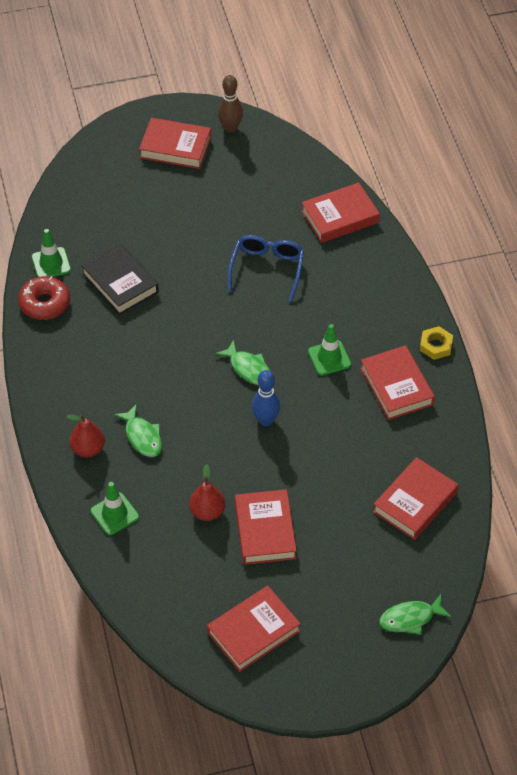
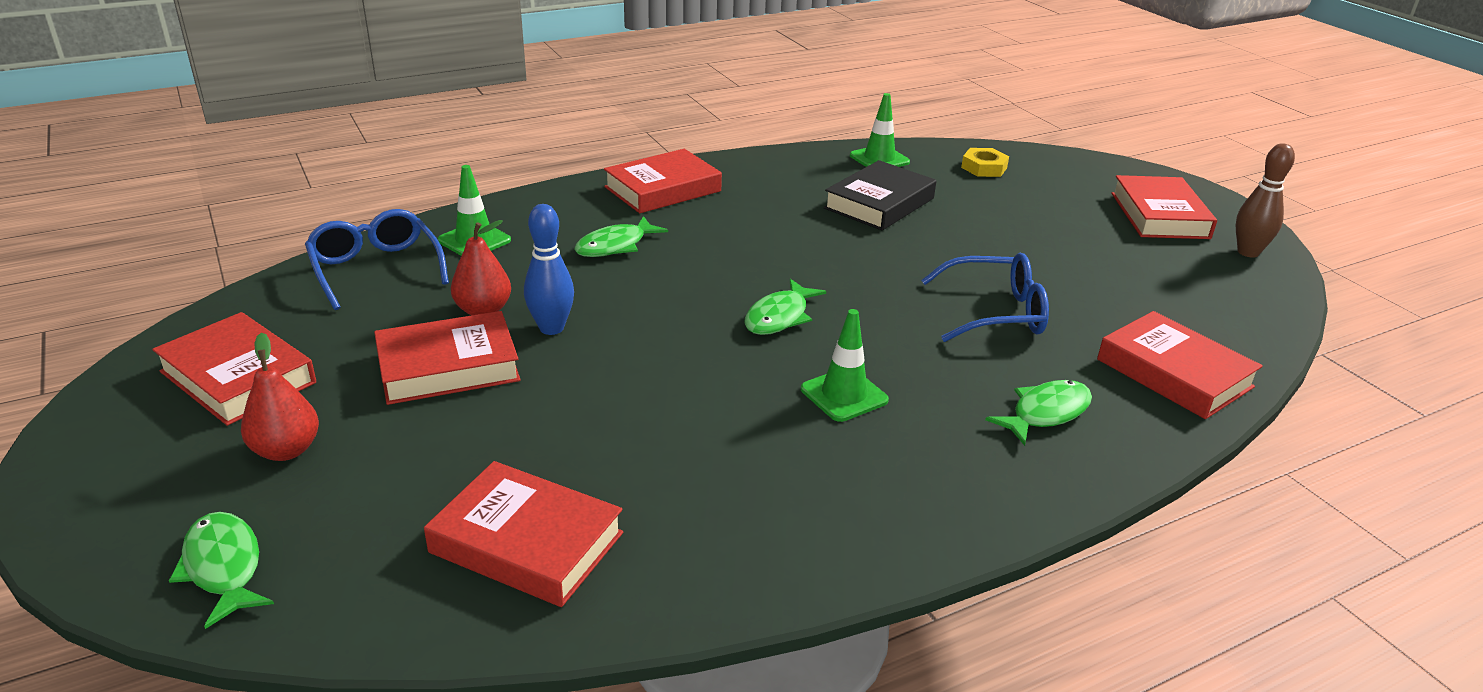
camera: 75 degrees right, 20 degrees down
(45, 303) = (812, 162): red donut -> none
(88, 449) = (583, 212): red pear -> red pear (286, 450)
(140, 569) = (376, 269): none -> blue glasses
(265, 420) = (679, 344): blue bowling pin -> blue bowling pin (551, 328)
(361, 281) = (1046, 413): none -> green fish
(396, 386) = (816, 485): red book -> red book (663, 189)
(436, 345) = (951, 531): yellow nut -> yellow nut (984, 168)

